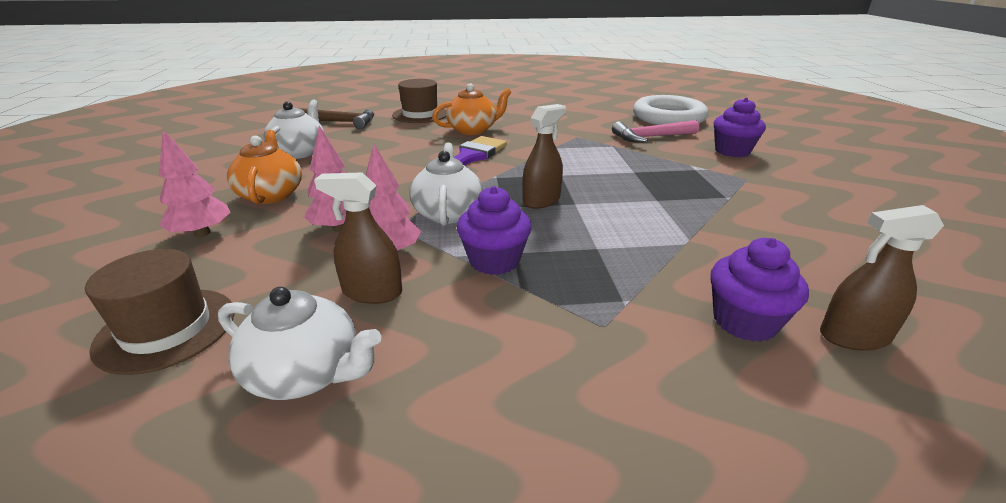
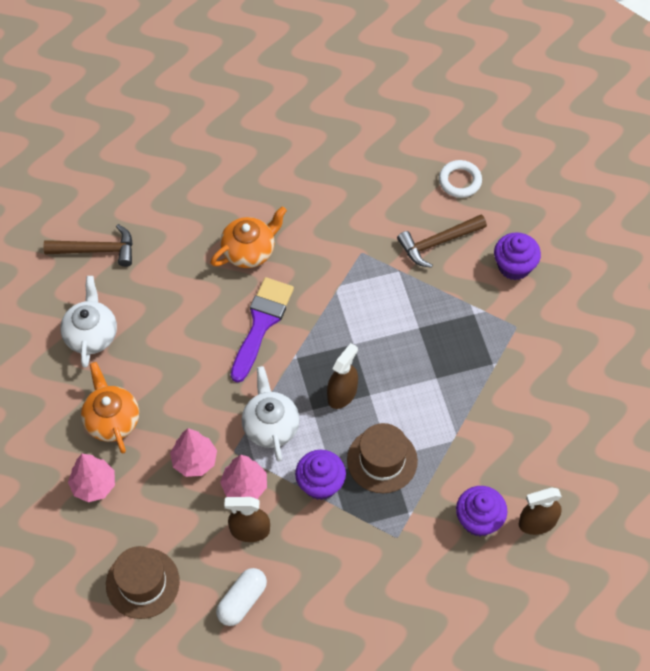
camera: 10 degrees left, 30 degrees up
(306, 373) = (242, 601): white teapot -> white capsule
(420, 114) = (177, 213): brown hat -> brown hat (382, 460)
(651, 137) = (437, 243): pink hammer -> brown hammer
(668, 117) = (460, 181): white ring -> white ring, size x0.53

